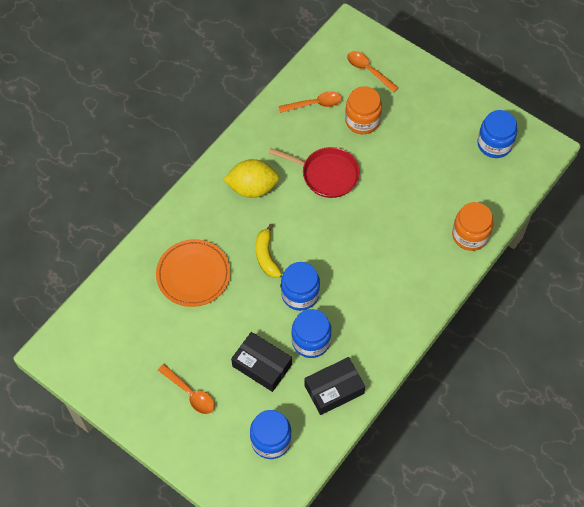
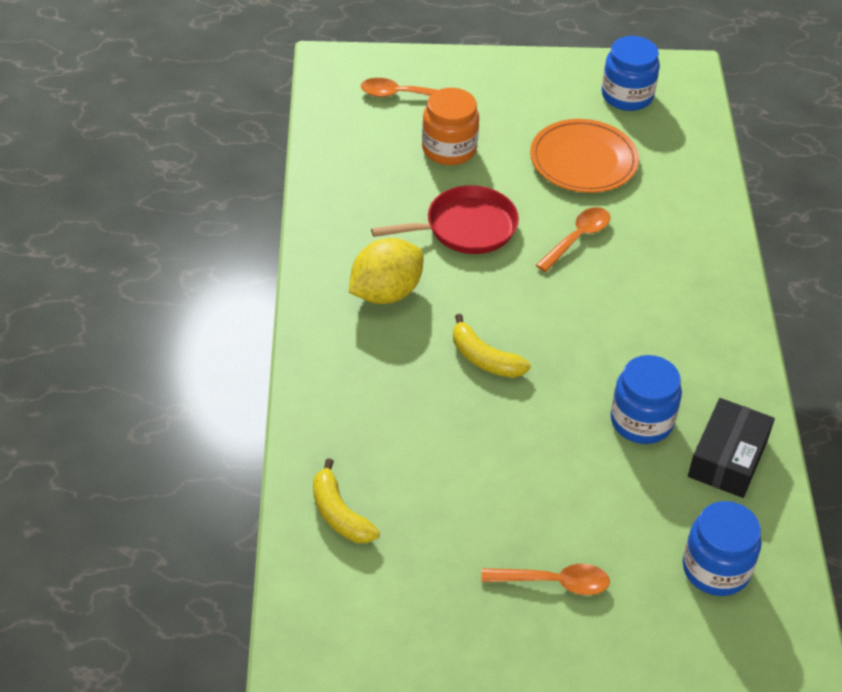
camera: 40 degrees left, 15 degrees down
(127, 293) = (339, 514): none -> yellow banana
(193, 274) = (410, 437): orange plate -> orange plate (583, 161)
(262, 365) = (611, 488): black box -> none
(300, 294) = (572, 377): blue jar -> none
(315, 104) = (371, 161): orange spoon -> orange spoon (577, 238)
(470, 235) = (701, 200): orange jar -> none

